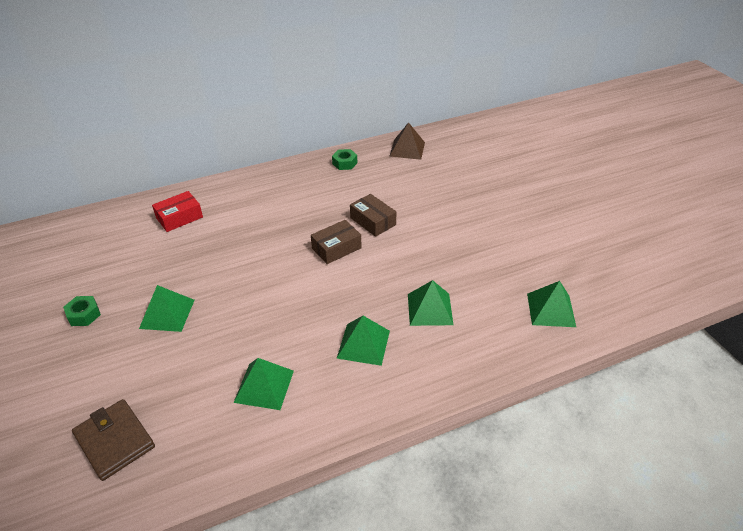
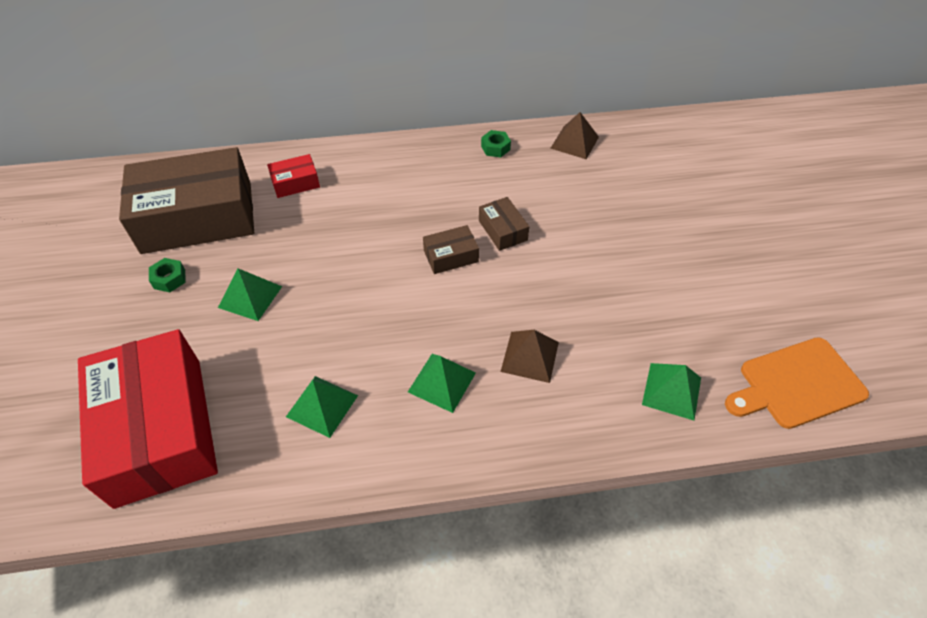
camera: 15 degrees right, 10 degrees up
(95, 260) = (198, 217): none -> brown box
(114, 441) = (159, 429): brown wallet -> red box
(430, 309) = (530, 356): green pyramid -> brown pyramid
(640, 285) = (796, 384): none -> orange cutting board

